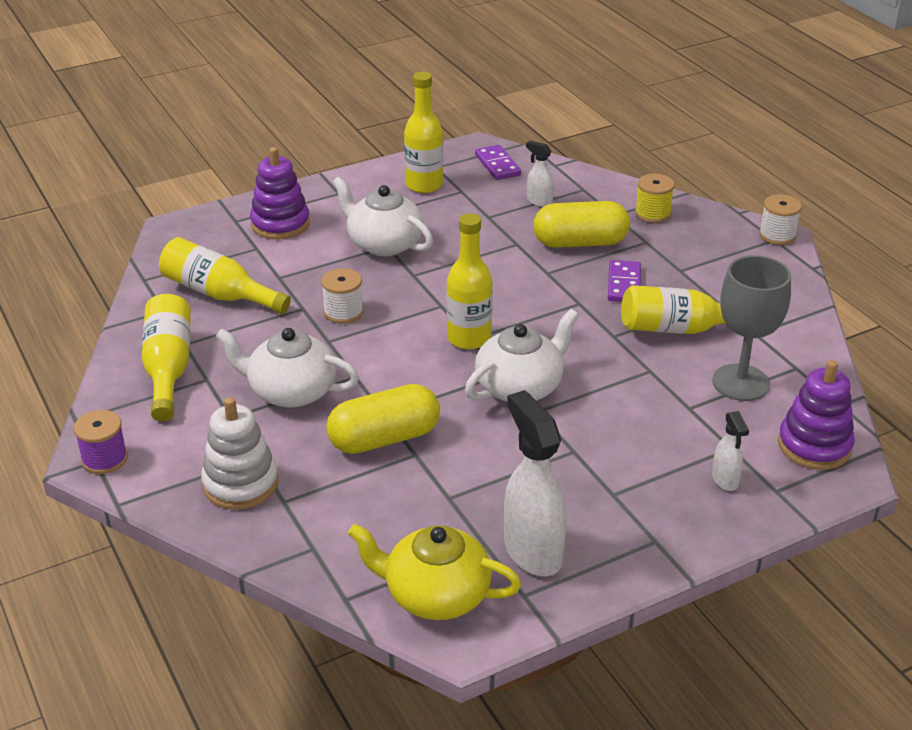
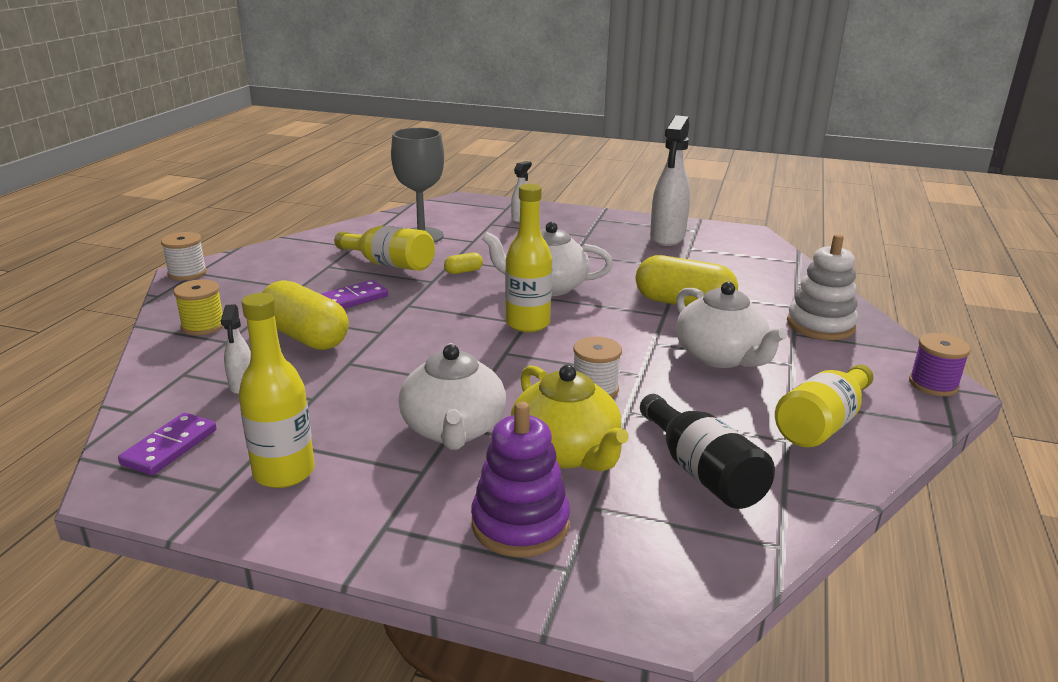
camera: 135 degrees left, 10 degrees down
(219, 294) = (700, 472): yellow bottle -> black bottle
(435, 594) = (743, 246): yellow teapot -> yellow teapot (566, 452)
(614, 361) = (463, 271): none -> yellow capsule
(814, 446) = (451, 209): purple stacking toy -> none

